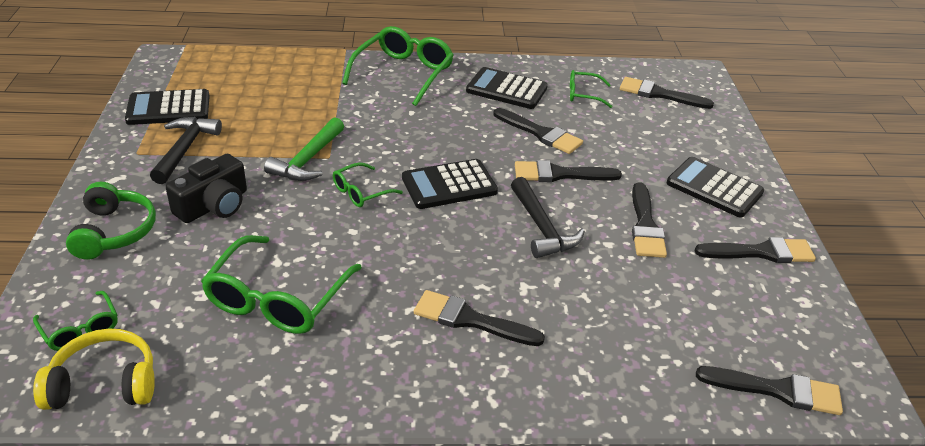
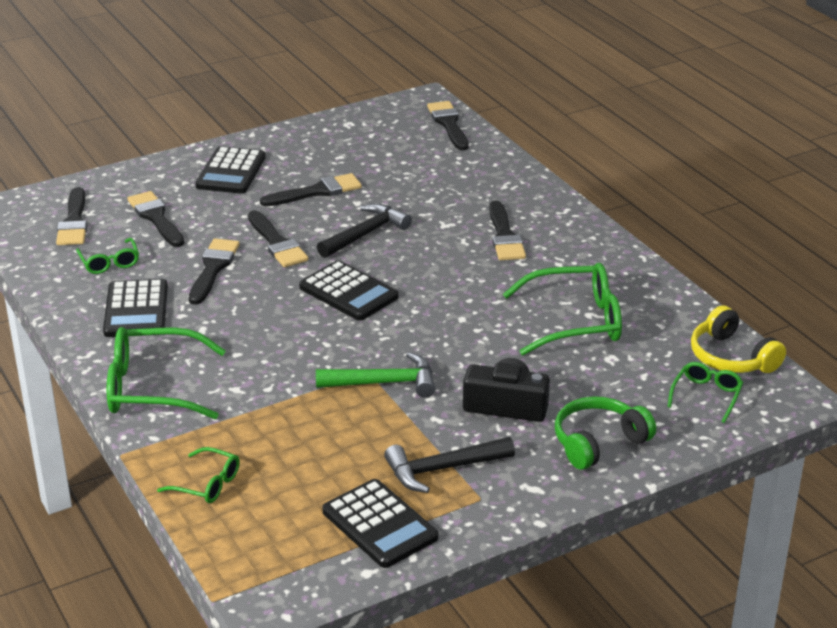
camera: 115 degrees left, 5 degrees down
(361, 192) = (405, 334): green glasses -> green glasses (207, 484)
(761, 252) = (305, 143): black brush -> black brush (156, 218)

